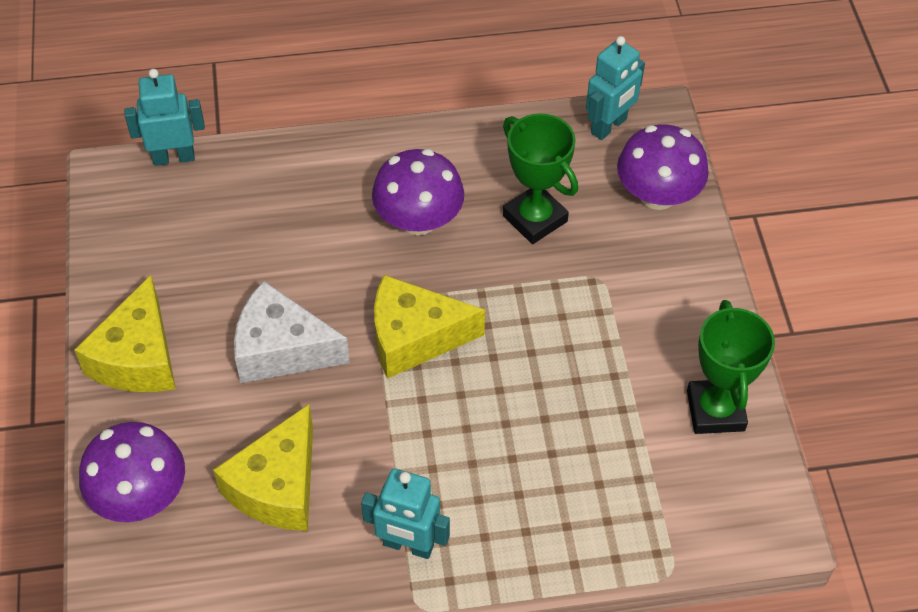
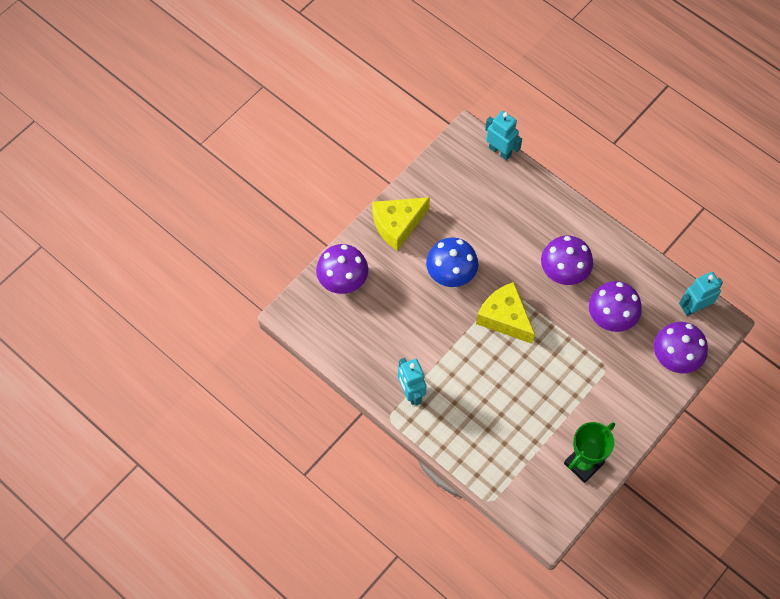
camera: 50 degrees right, 10 degrees up
(278, 486) = (391, 324): yellow cheese -> none
(281, 349) = (451, 273): white cheese -> blue mushroom
(535, 218) = (611, 316): green trophy -> purple mushroom
(609, 126) = (694, 307): turquoise robot -> turquoise robot turned 150 degrees clockwise

